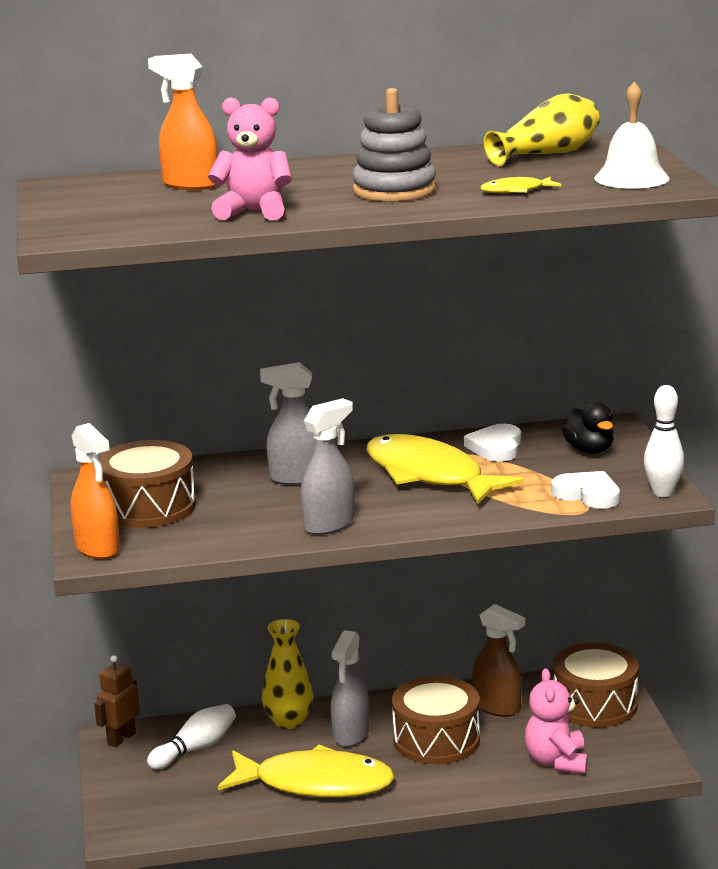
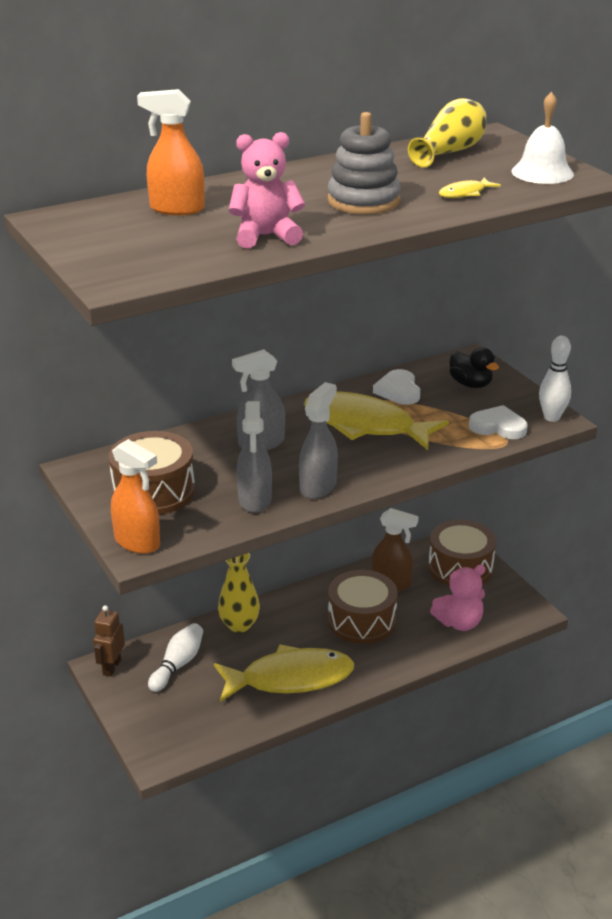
camera: 20 degrees left, 10 degrees up
(350, 734) = (294, 628): grey spray bottle -> grey spray bottle (255, 500)
(556, 761) = (459, 622): pink teddy bear -> pink teddy bear turned 90 degrees counterclockwise

